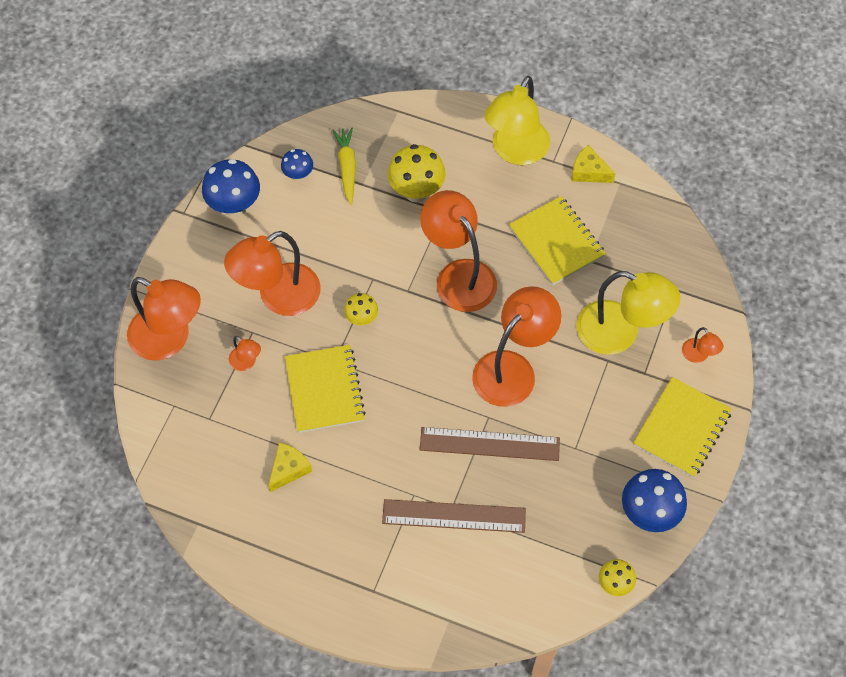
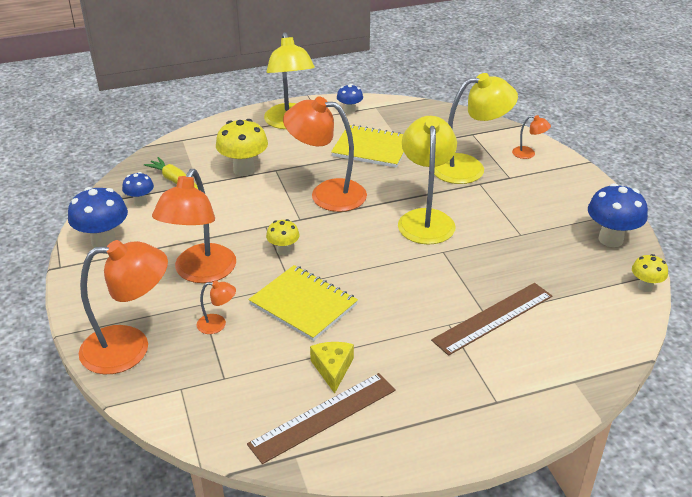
camera: 40 degrees left, 25 degrees down
(489, 444) = (463, 265): brown ruler -> brown ruler (323, 417)
(512, 369) = (425, 219): orange lamp -> yellow lamp
(588, 172) = (349, 111): yellow cheese -> blue mushroom
(682, 428) = (568, 189): yellow notebook -> none

